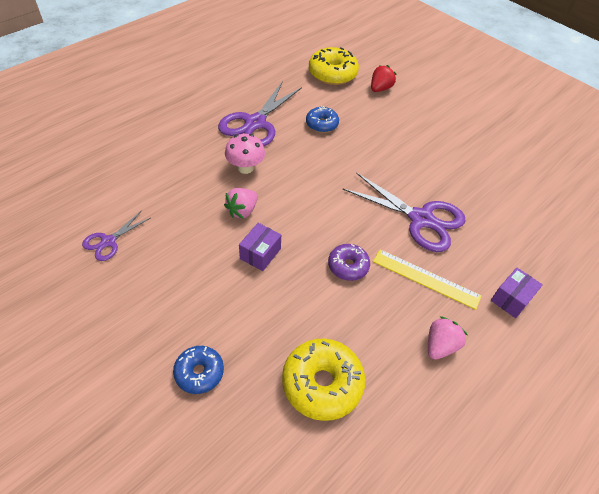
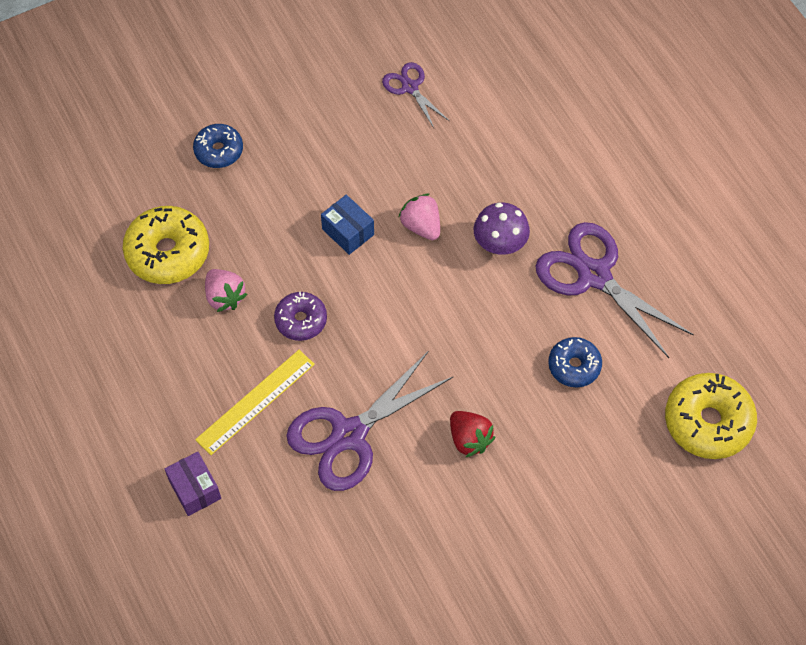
camera: 110 degrees right, 10 degrees up
(245, 168) = (500, 244): pink mushroom -> purple mushroom
(260, 253) = (348, 232): purple box -> blue box
(380, 89) = (653, 488): red strawberry -> red strawberry (469, 439)
(440, 345) = (166, 380): pink strawberry -> pink strawberry (225, 297)

